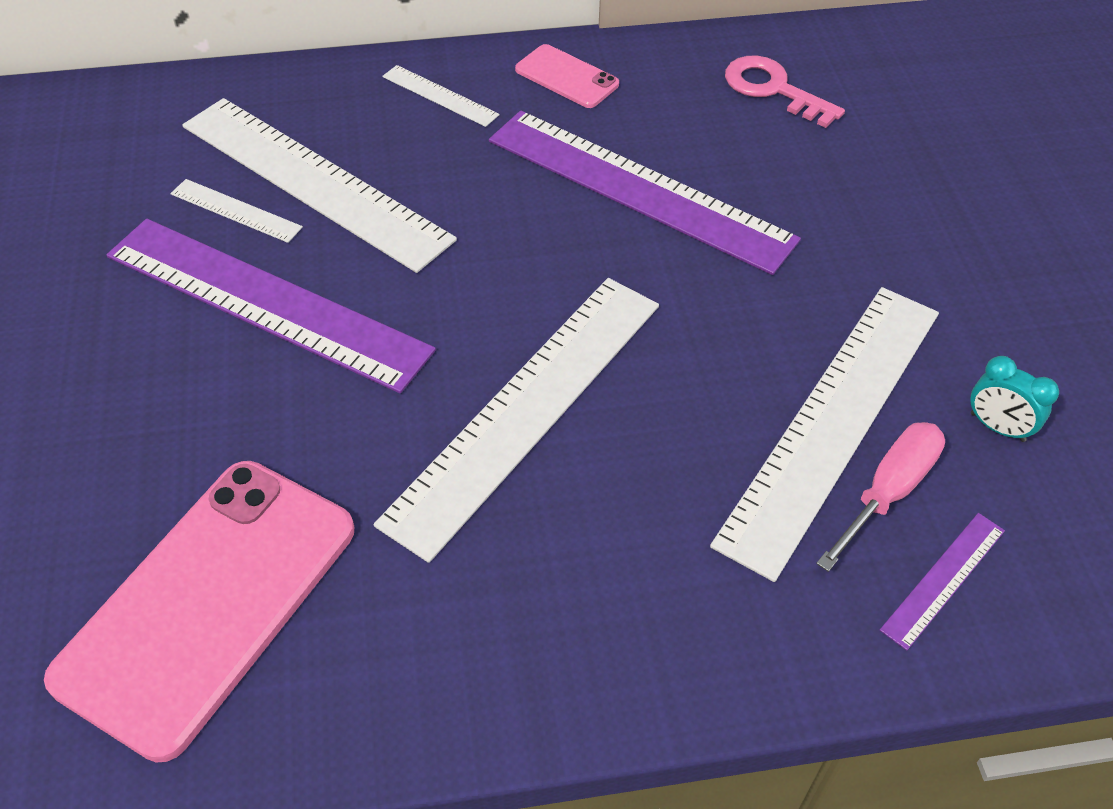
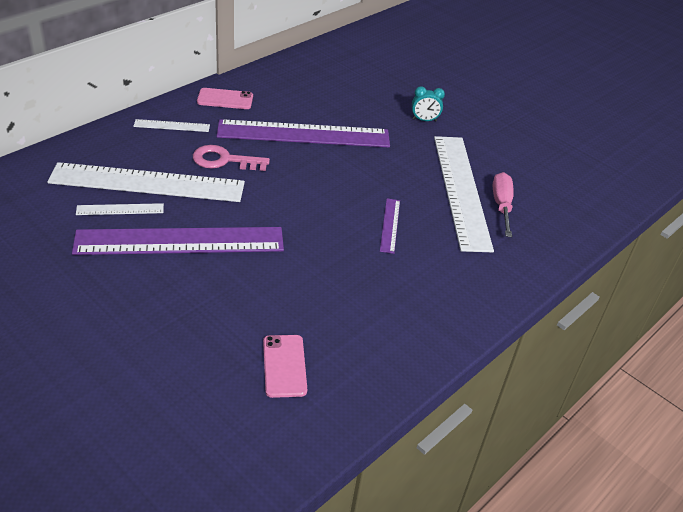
camera: 40 degrees left, 10 degrees down
(208, 602) = (284, 366): pink phone -> pink phone, size x0.47
(527, 409) = (343, 234): white ruler -> none
(773, 89) = (321, 77): pink key -> pink key (224, 160)
(943, 579) = (545, 225): purple ruler -> purple ruler (390, 225)
(997, 427) = (516, 169): turquoise clock -> turquoise clock (424, 120)

